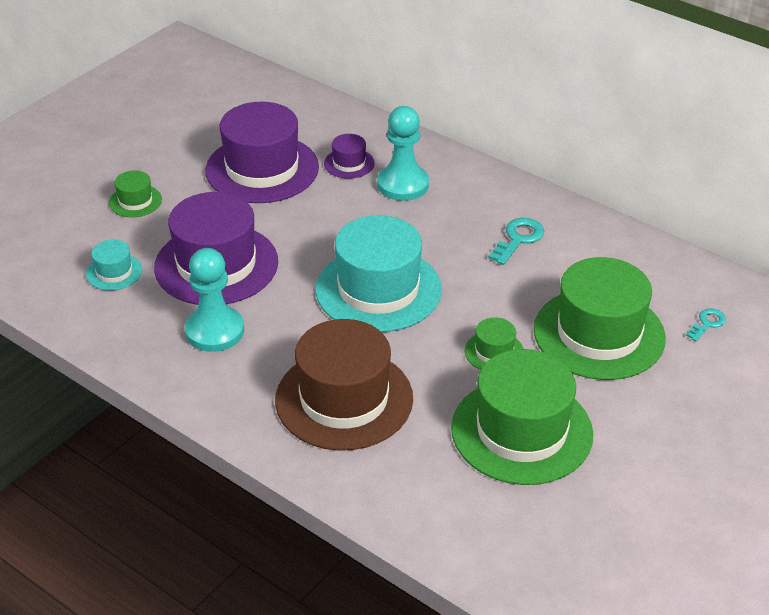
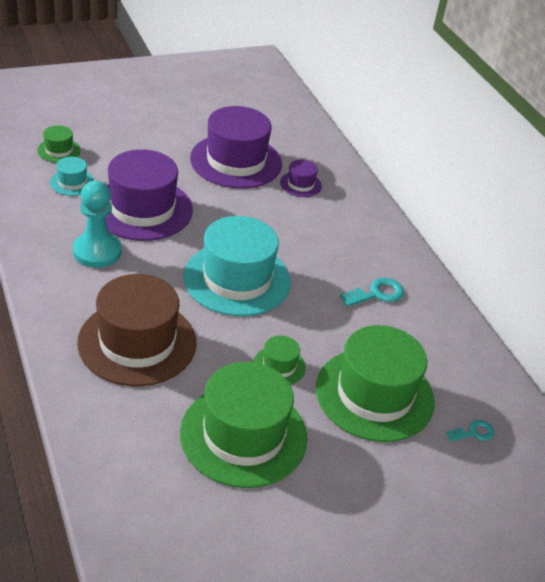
camera: 25 degrees right, 0 degrees up
(135, 201) = (131, 144): green hat -> green hat (59, 150)
(403, 185) = (326, 216): turquoise pawn -> none

